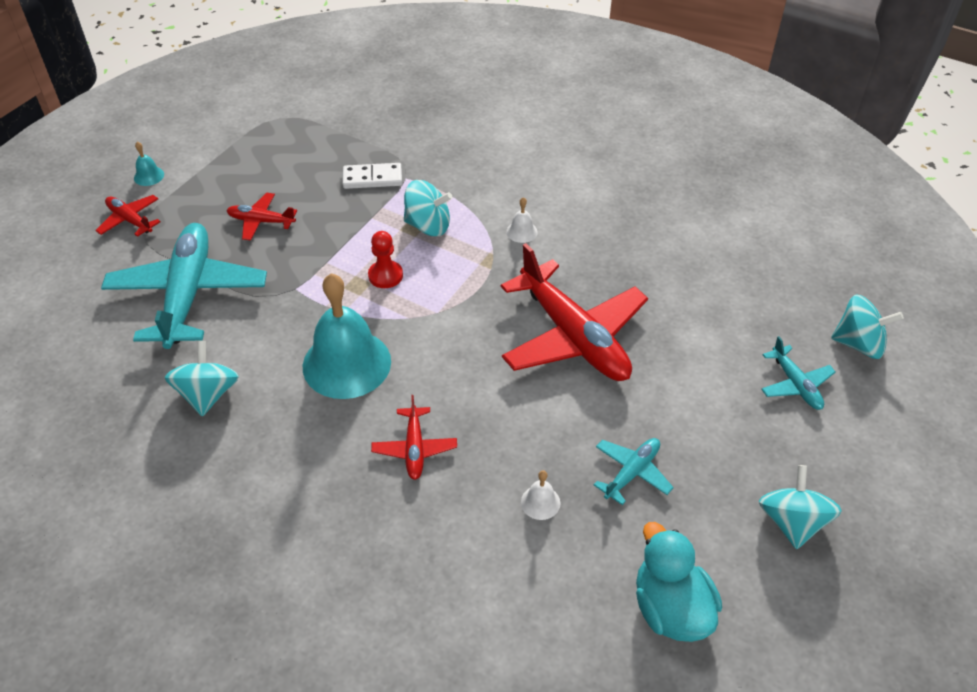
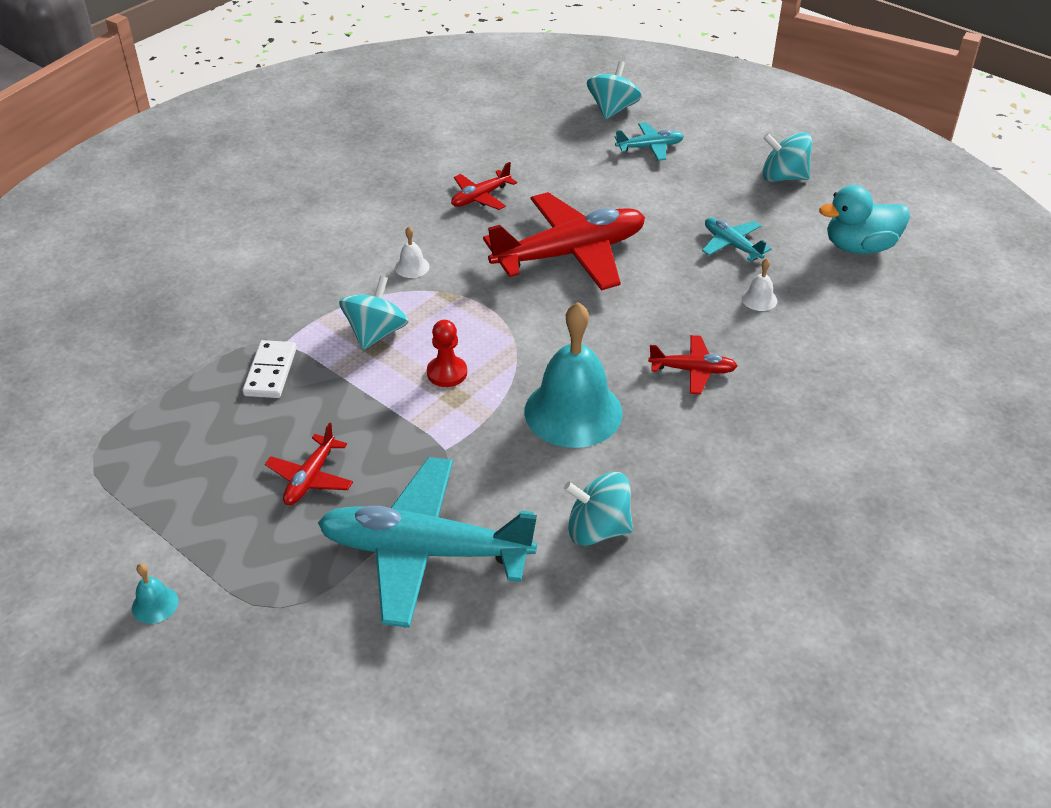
camera: 80 degrees left, 5 degrees down
(130, 220) = (250, 622): red plane -> red plane (480, 197)

